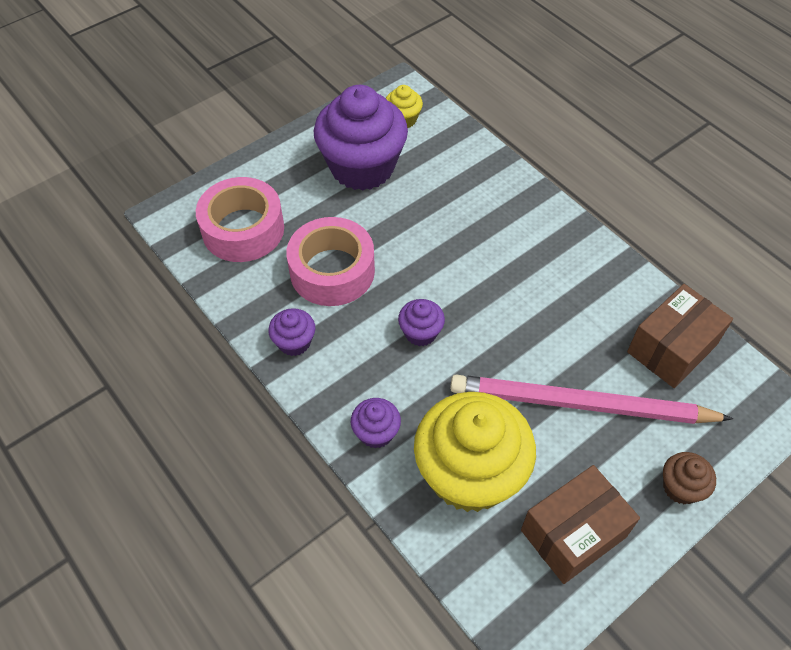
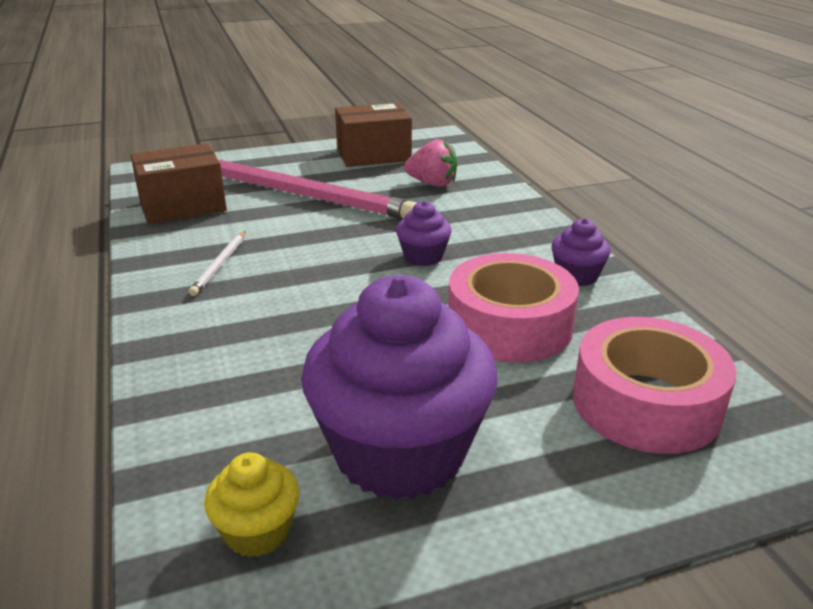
camera: 160 degrees left, 25 degrees down
(376, 432) = (505, 212): purple cupcake -> none
(469, 474) = (432, 184): yellow cupcake -> pink strawberry
(564, 276) = (220, 265): none -> white pencil
(681, 487) = (274, 156): brown cupcake -> none

